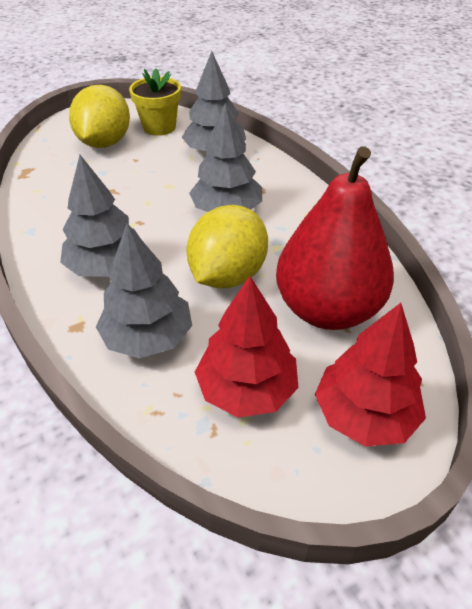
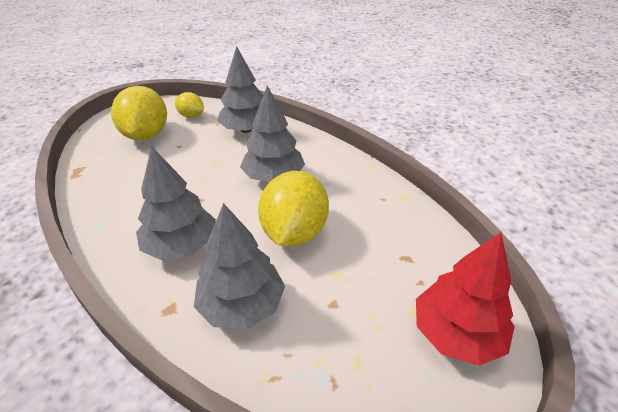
camera: 15 degrees left, 5 degrees down
(159, 127) = (191, 116): yellow flower pot -> yellow lemon
(246, 389) = (348, 334): red tree -> none
(327, 309) = (388, 246): red pear -> none

